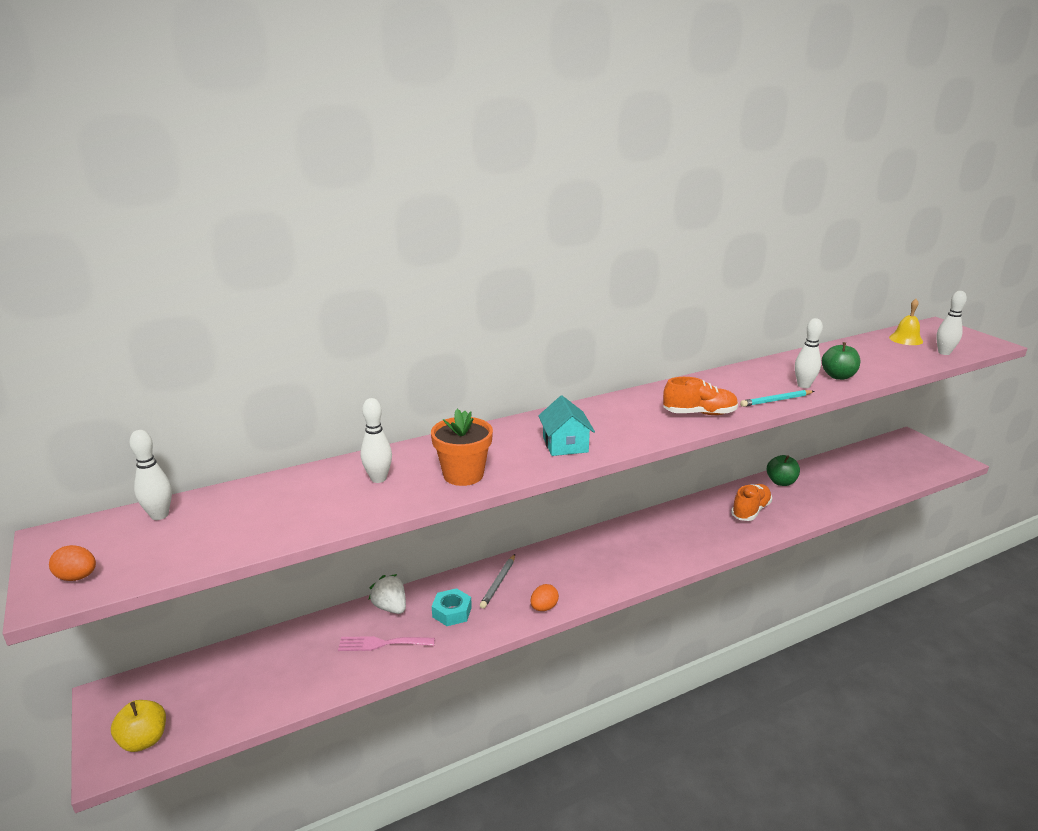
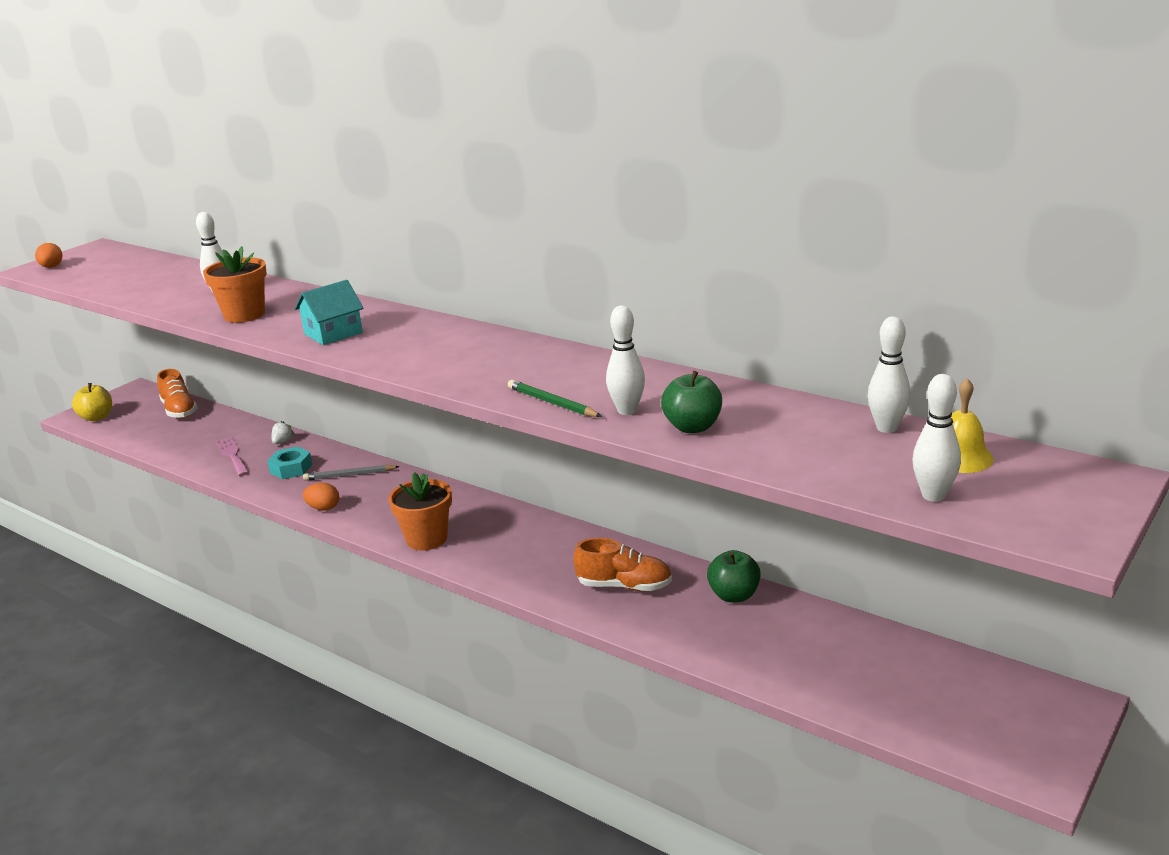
camera: 65 degrees right, 0 degrees up
(159, 515) = (134, 258): white bowling pin -> white bowling pin (887, 428)
(390, 607) = (282, 442): white strawberry -> white strawberry, size x0.60
(636, 568) = (426, 539): none -> orange flower pot
(699, 413) = (467, 371): orange shoe -> orange shoe (179, 410)
(776, 400) = (552, 403): turquoise pencil -> green pencil

